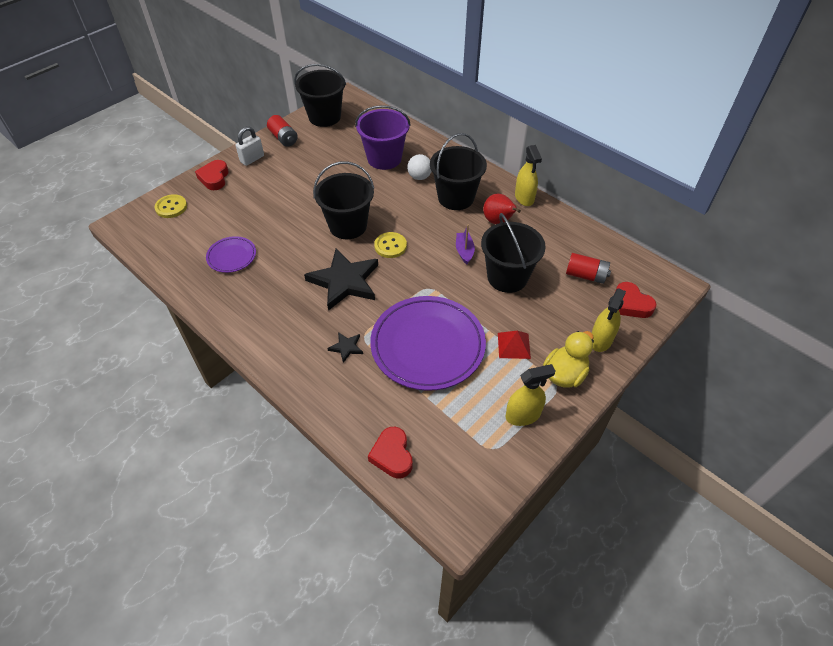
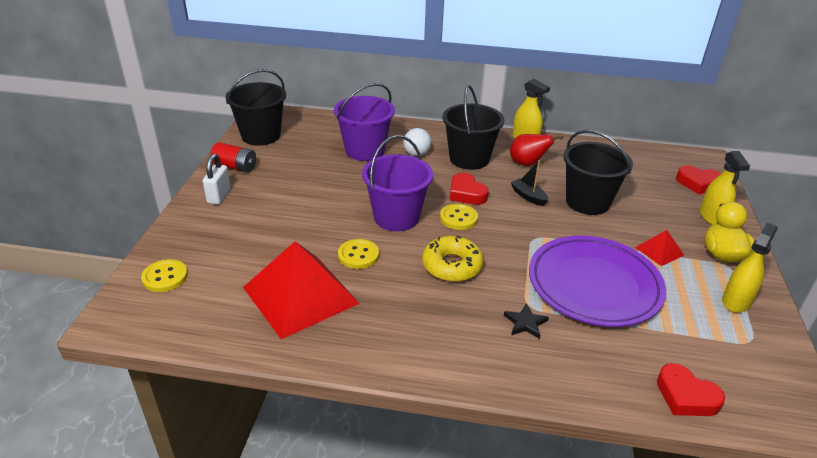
camera: 35 degrees left, 15 degrees down
(214, 178) = (191, 229): red heart -> red heart (466, 193)
(232, 256) = (300, 295): purple plate -> red pyramid
(293, 244) = (358, 255): none -> yellow button
(345, 281) = (452, 266): black star -> yellow donut
(348, 226) = (396, 217): black bucket -> purple bucket
(464, 251) = (528, 196): purple boat -> black boat
(585, 275) = (642, 177): red battery -> none

